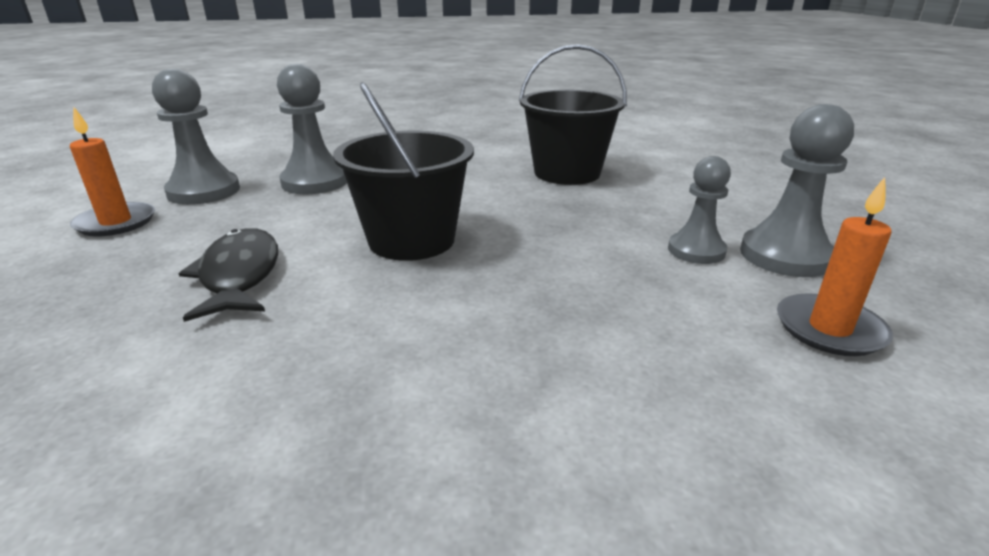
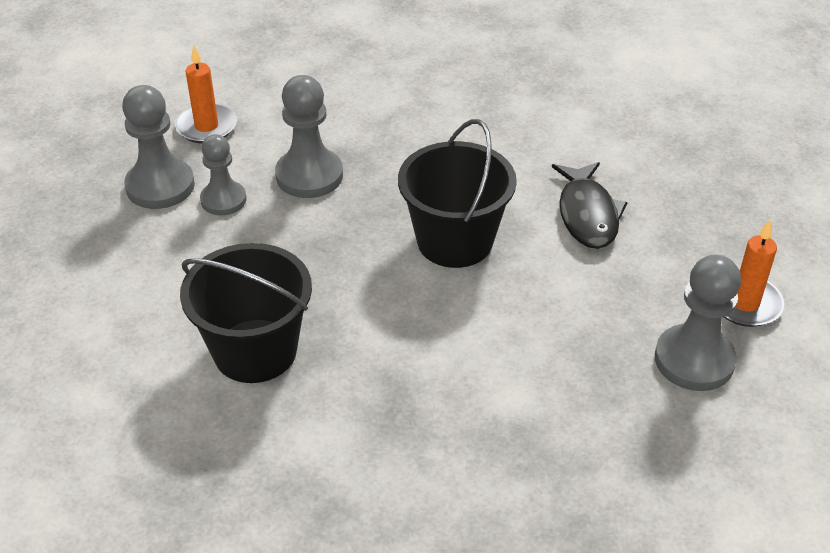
camera: 170 degrees left, 15 degrees up
(315, 182) = (569, 367): grey pawn -> grey pawn (309, 176)

